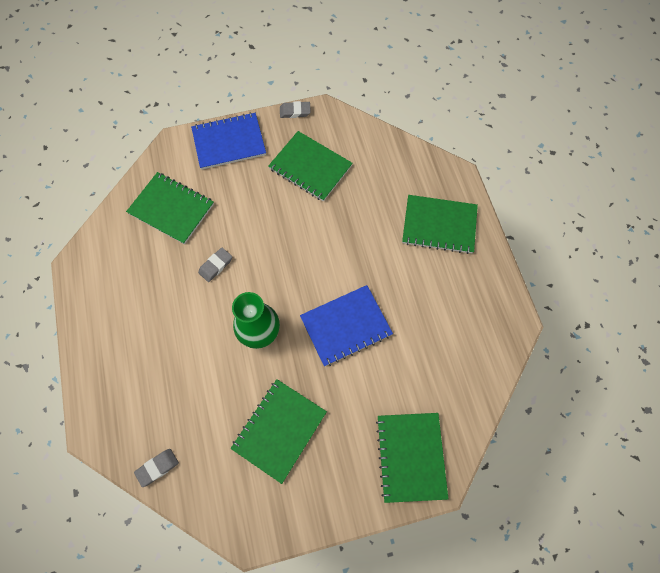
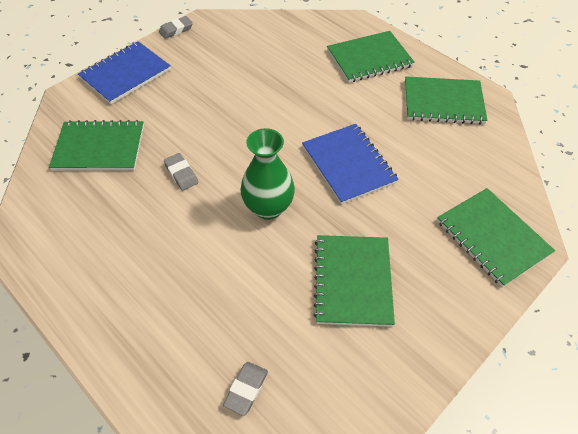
camera: 30 degrees left, 15 degrees down
(216, 266) = (181, 174): grey eraser -> grey eraser turned 45 degrees counterclockwise
(310, 167) = (221, 63): green notebook -> green notebook (443, 102)
(346, 326) = (348, 164): blue notebook -> blue notebook turned 60 degrees counterclockwise

